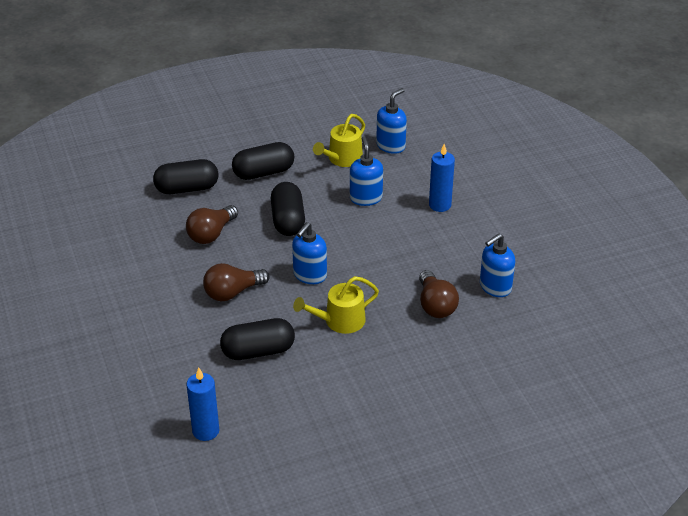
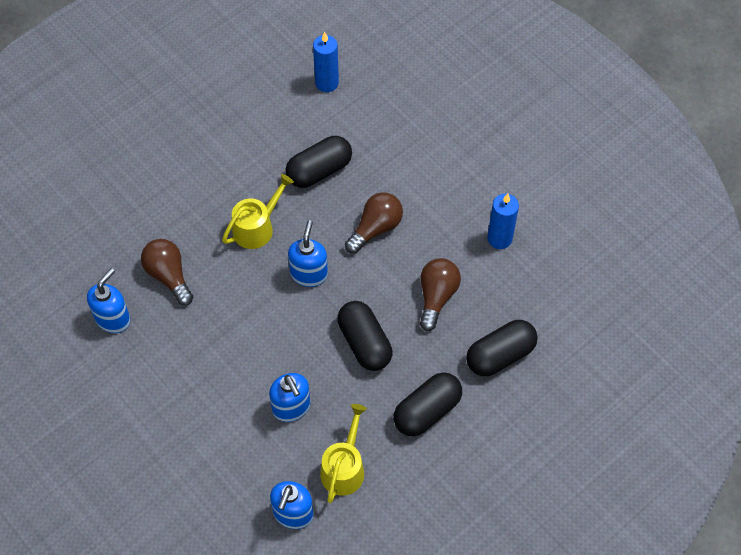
camera: 160 degrees right, 20 degrees up
(440, 205) = (202, 424): blue candle -> blue candle (499, 238)

